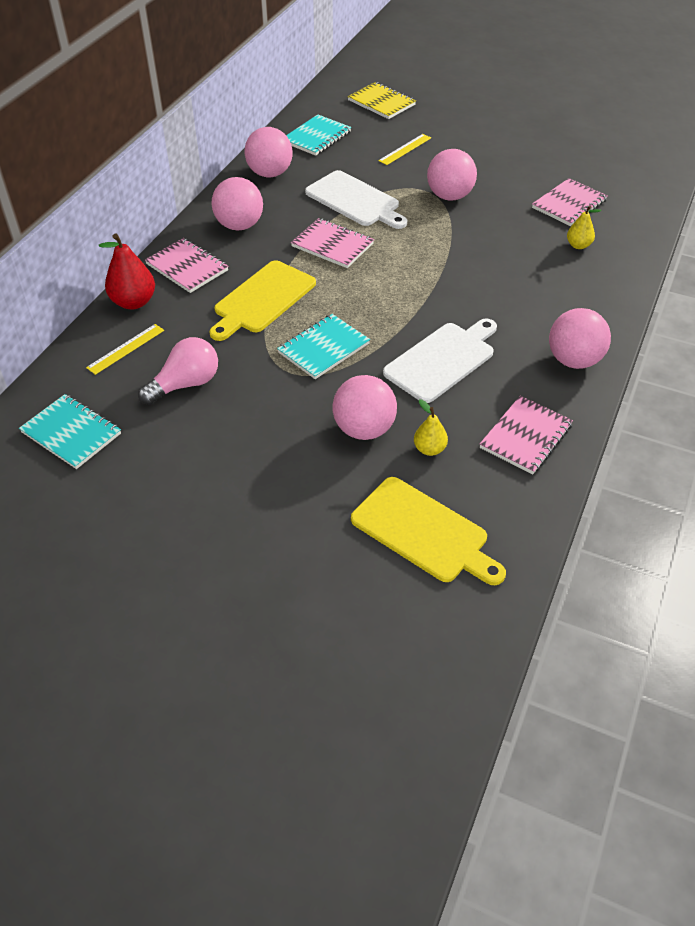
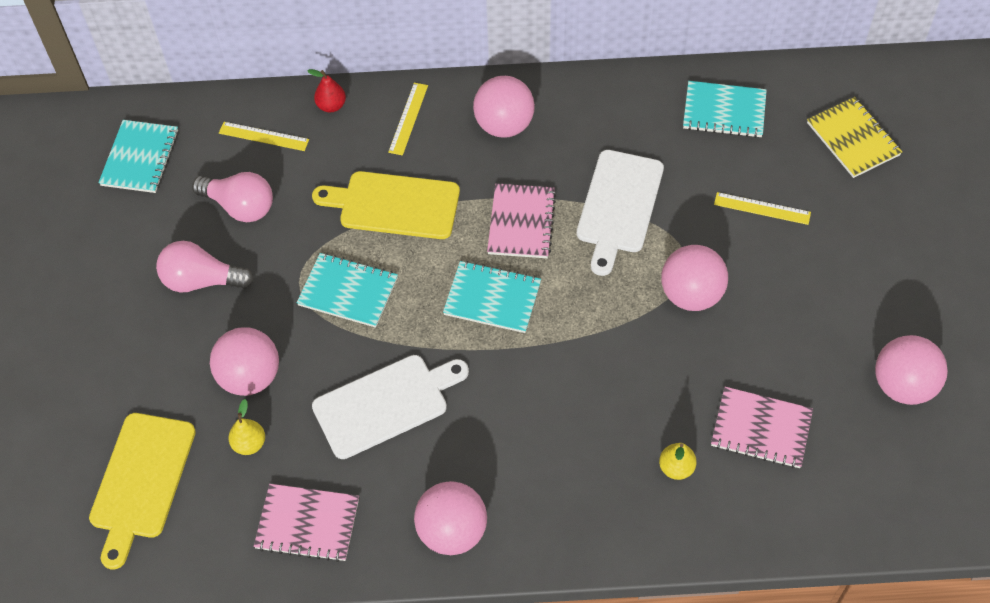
camera: 65 degrees right, 10 degrees up
(133, 302) = (331, 106): red pear -> red pear, size x0.60
(187, 267) = (408, 118): pink notebook -> yellow ruler
(242, 431) = (201, 280): none -> pink light bulb
(270, 173) = (618, 104): pink ball -> pink ball (903, 385)
(381, 102) = (853, 139): yellow notebook -> yellow notebook turned 45 degrees counterclockwise
(387, 279) = (492, 298): none -> turquoise notebook
(442, 360) = (386, 404): white cutting board -> white cutting board turned 45 degrees counterclockwise

